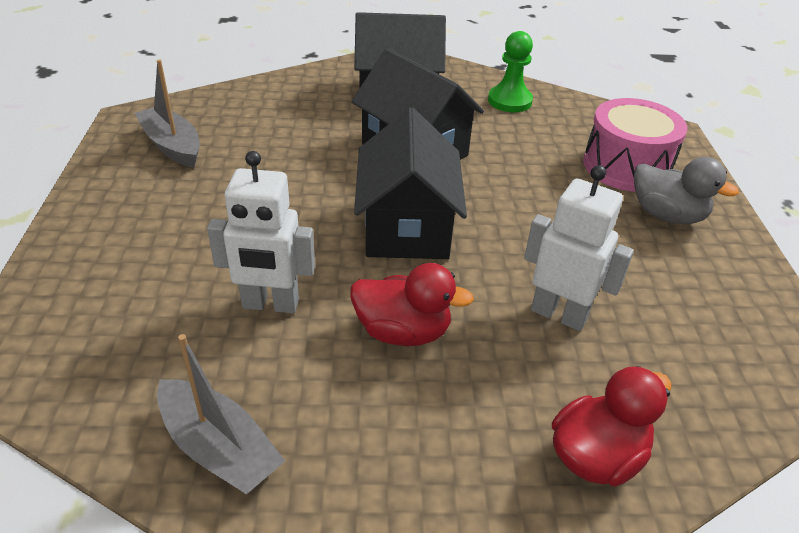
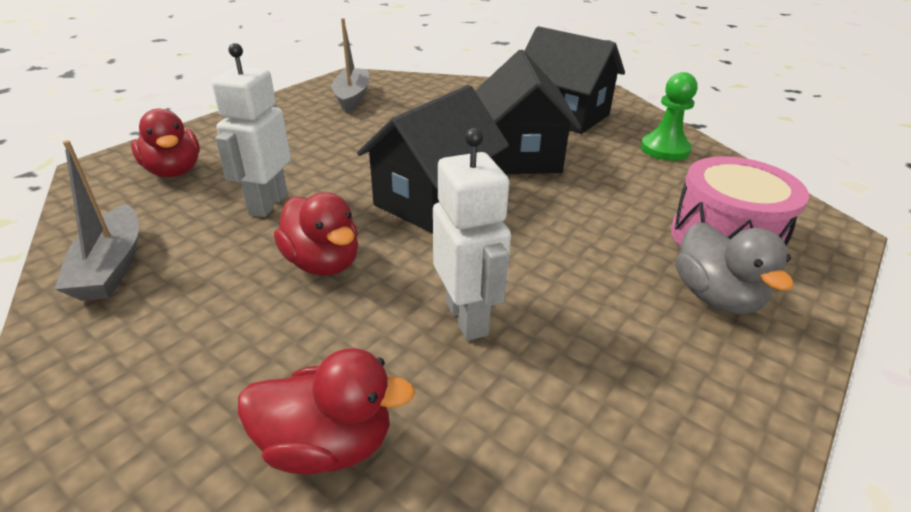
camera: 40 degrees right, 5 degrees down
(109, 320) = (174, 171): none -> red duck
(270, 304) = (267, 204): white robot -> white robot turned 60 degrees clockwise

